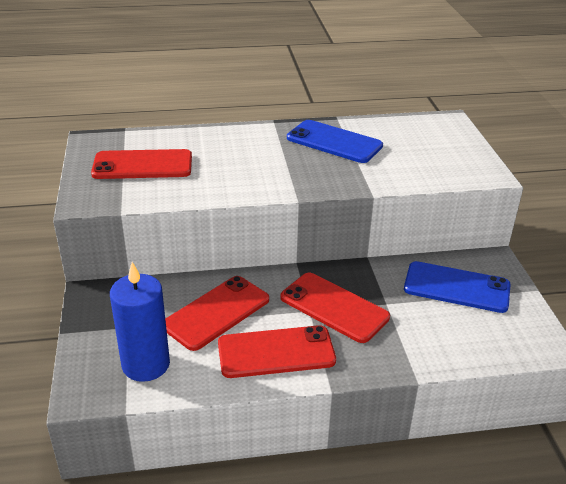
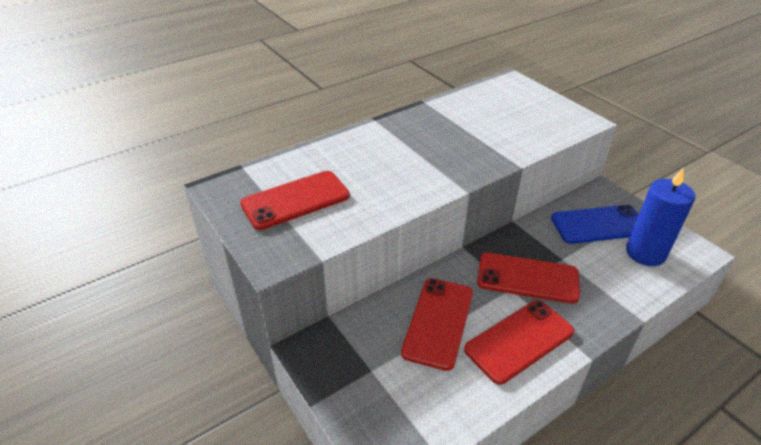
camera: 25 degrees left, 5 degrees up
(146, 364) = (421, 403): blue candle -> blue candle (645, 253)
(334, 142) = (443, 125): blue phone -> none

